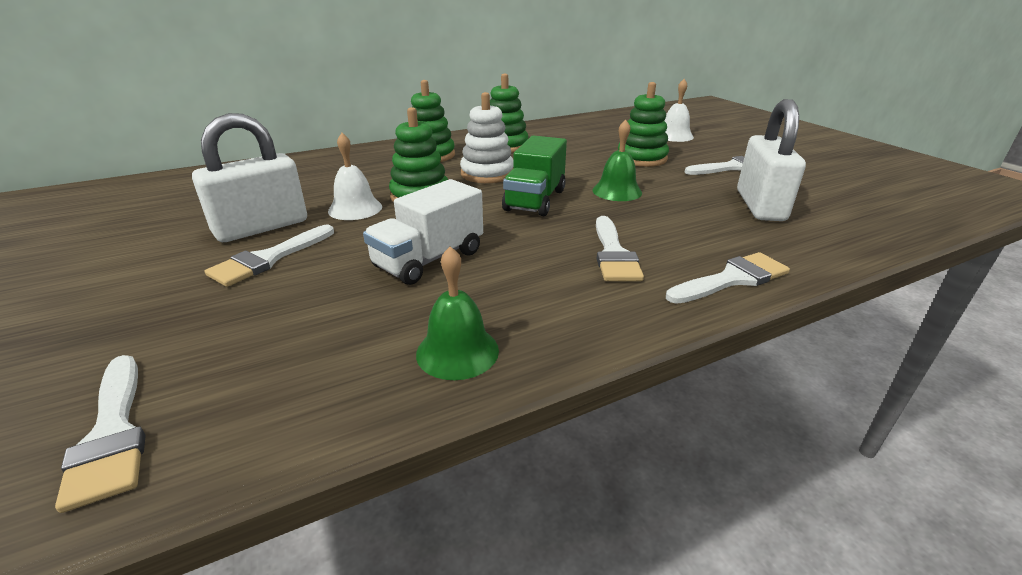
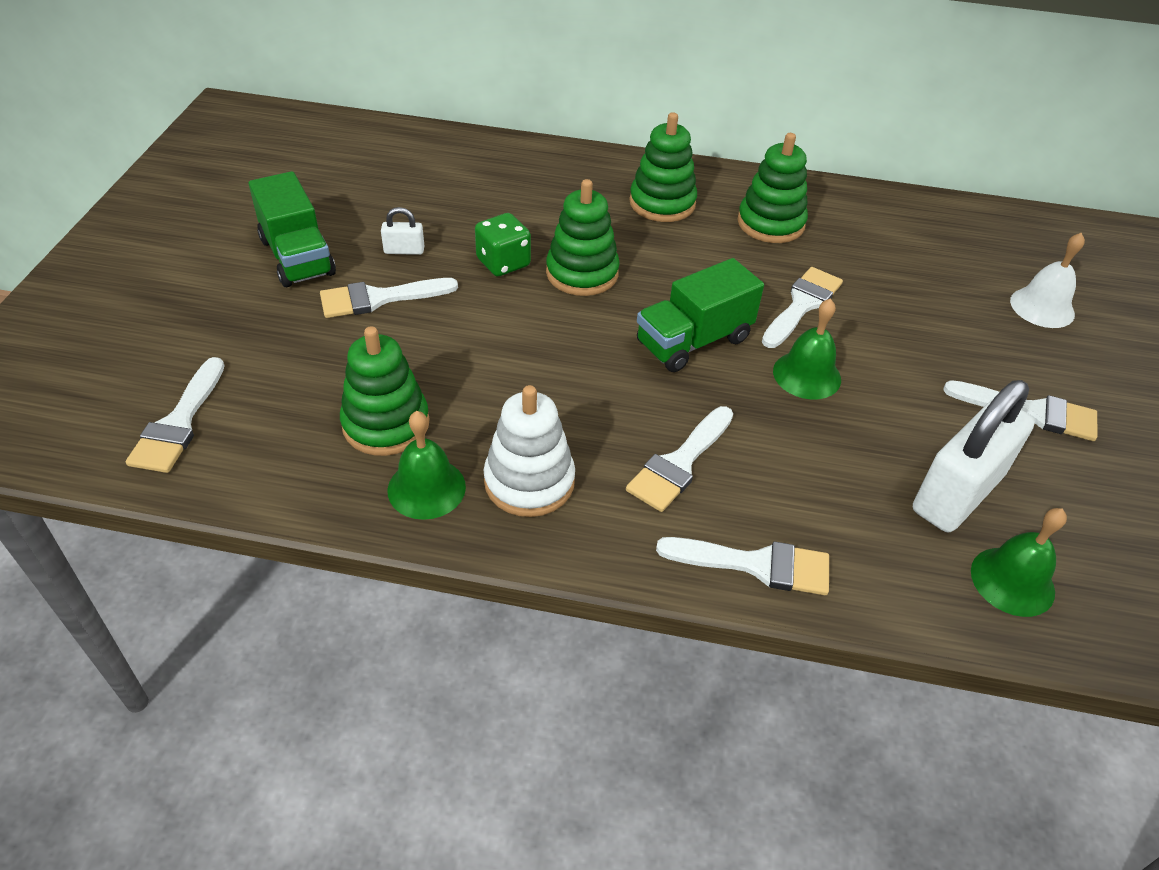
camera: 35 degrees right, 15 degrees up
(154, 262) = (297, 257): none -> green truck
(261, 227) = (404, 250): white padlock -> white padlock, size x0.42
(355, 208) = (503, 263): white bell -> green dice
(429, 259) = (503, 372): white truck -> none
(487, 174) = (690, 269): white stacking toy -> white stacking toy (529, 482)
(570, 168) = (802, 305): none -> white brush
(641, 158) = (922, 332): green stacking toy -> green stacking toy (386, 424)
(841, 226) = (1012, 581): none -> green bell

